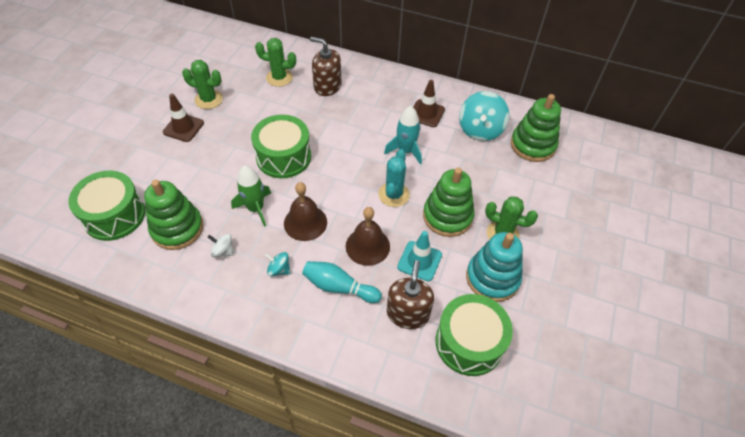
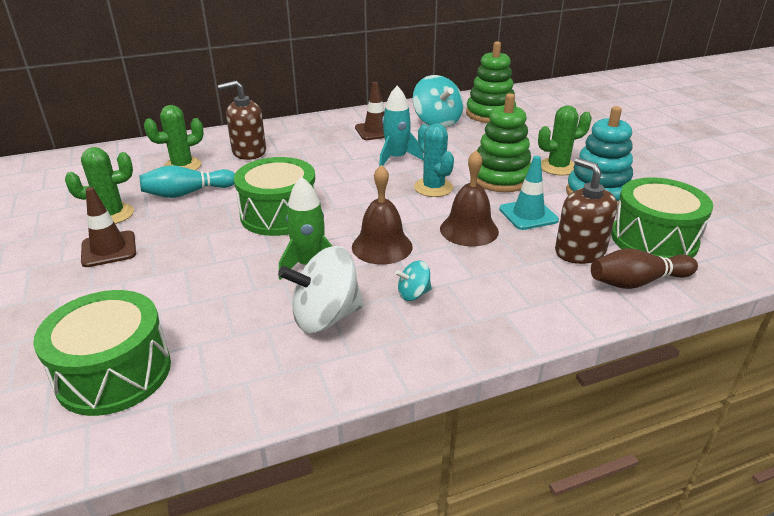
camera: 40 degrees left, 20 degrees down
(177, 228) = (233, 332): green stacking toy -> none
(223, 251) = (326, 317): white spinning top -> white spinning top, size x2.01
(339, 287) = (493, 270): turquoise bowling pin -> turquoise bowling pin (187, 193)
(407, 362) = (637, 282): none -> brown bowling pin

